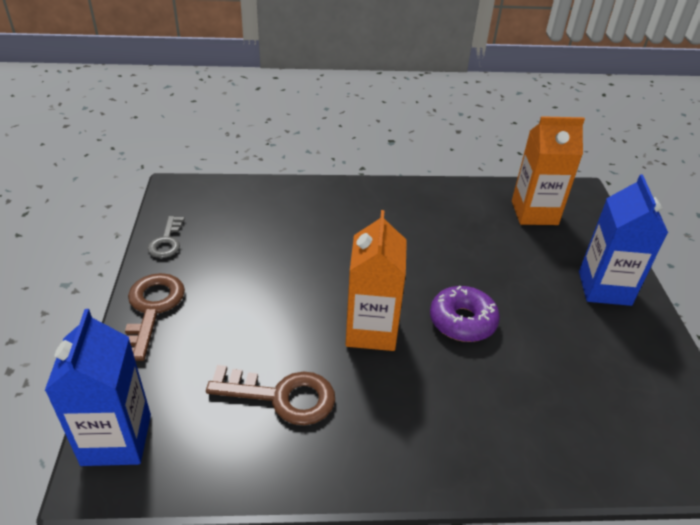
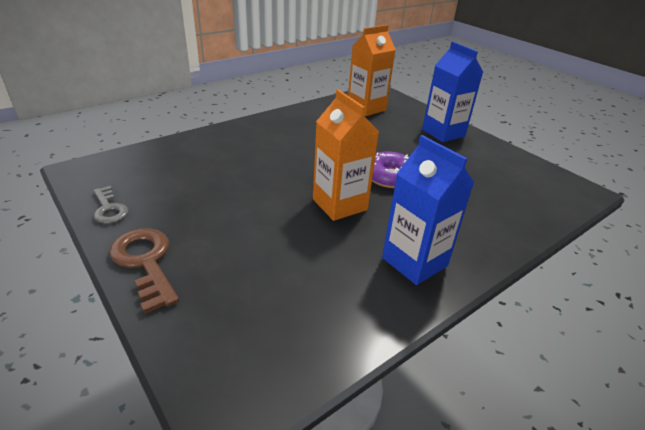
camera: 35 degrees left, 5 degrees down
(116, 439) = (214, 374): blue carton -> blue carton (414, 262)
(282, 396) = (322, 272): brown key -> none

